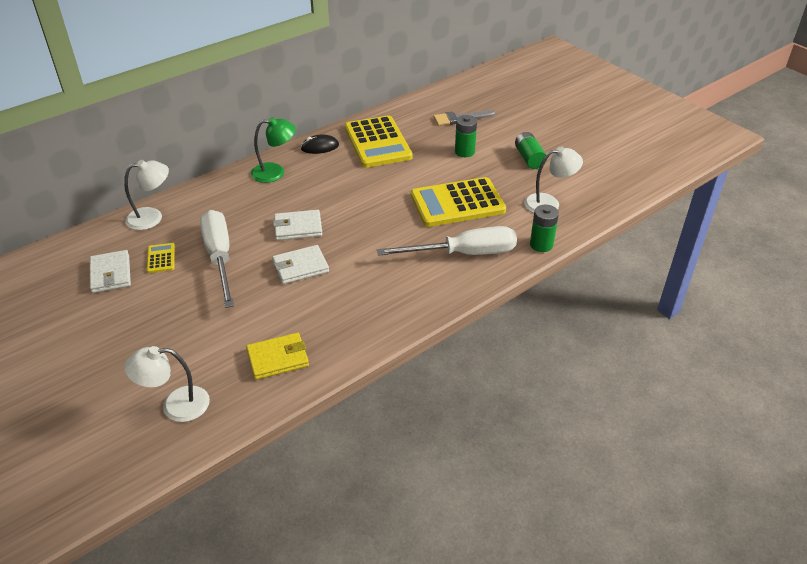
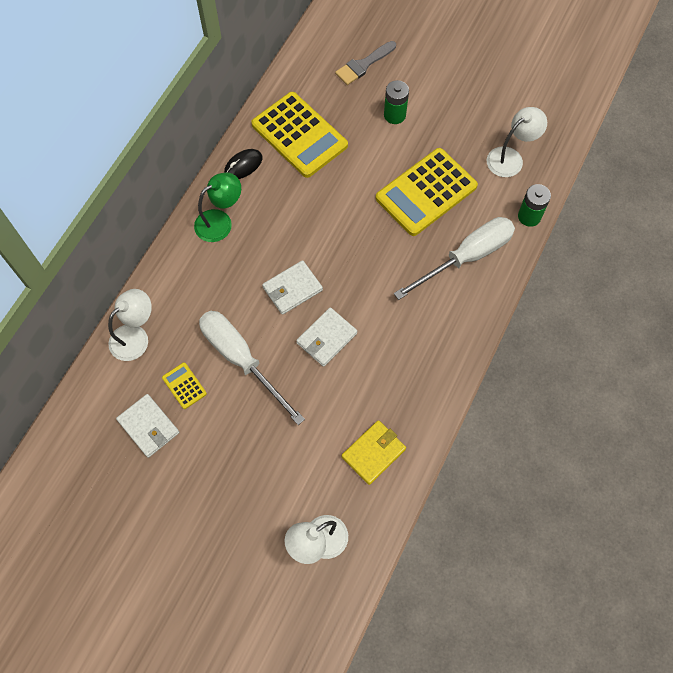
camera: 25 degrees left, 25 degrees up
(529, 158) = (462, 100): green battery -> none

